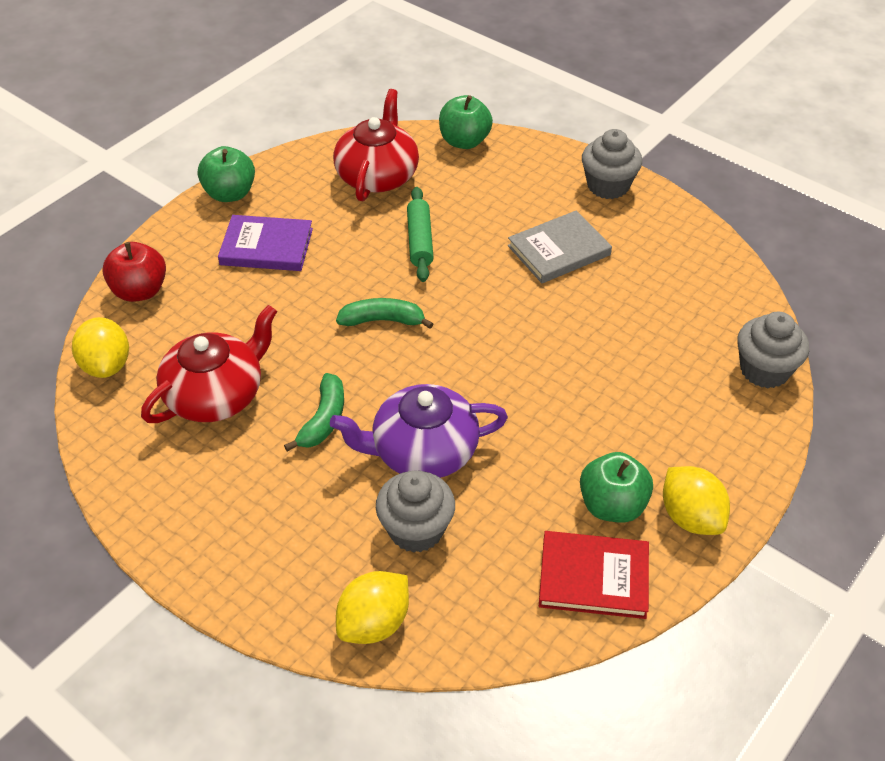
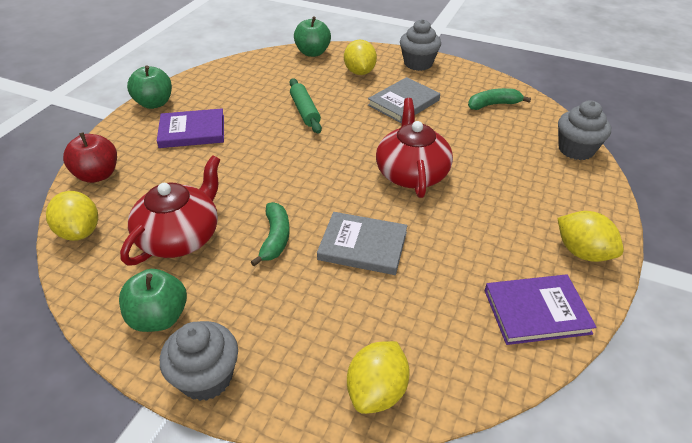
camera: 15 degrees left, 5 degrees down
(377, 175) = (260, 79): red teapot -> red teapot (411, 173)
(383, 320) = (297, 163): green banana -> green banana (493, 104)
(416, 529) = (381, 305): grey cupcake -> grey cupcake (206, 377)
(423, 451) = (362, 246): purple teapot -> grey book
(518, 187) = (359, 72): none -> yellow lemon
(593, 577) = (536, 311): red book -> purple book
(612, 505) = (522, 256): green apple -> green apple (159, 317)

